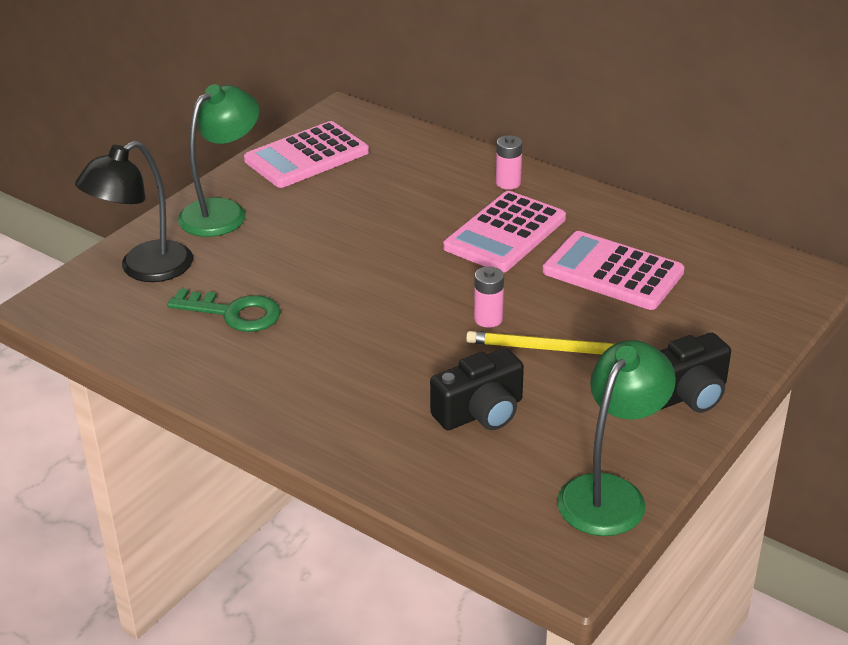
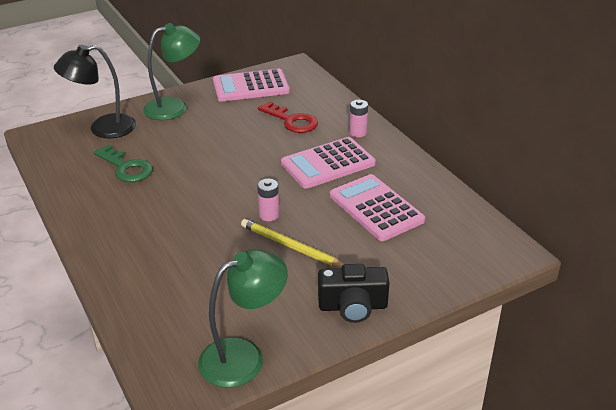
camera: 25 degrees right, 0 degrees up
(407, 189) = (292, 121): none -> red key
(480, 412) = (210, 274): black camera -> none

